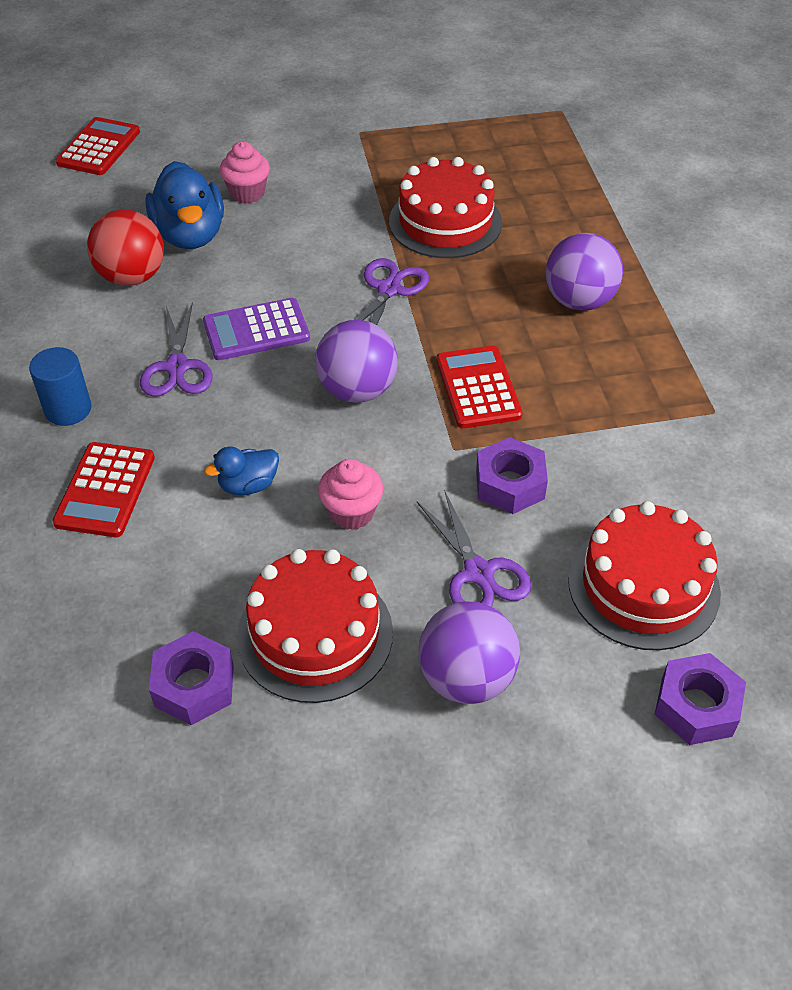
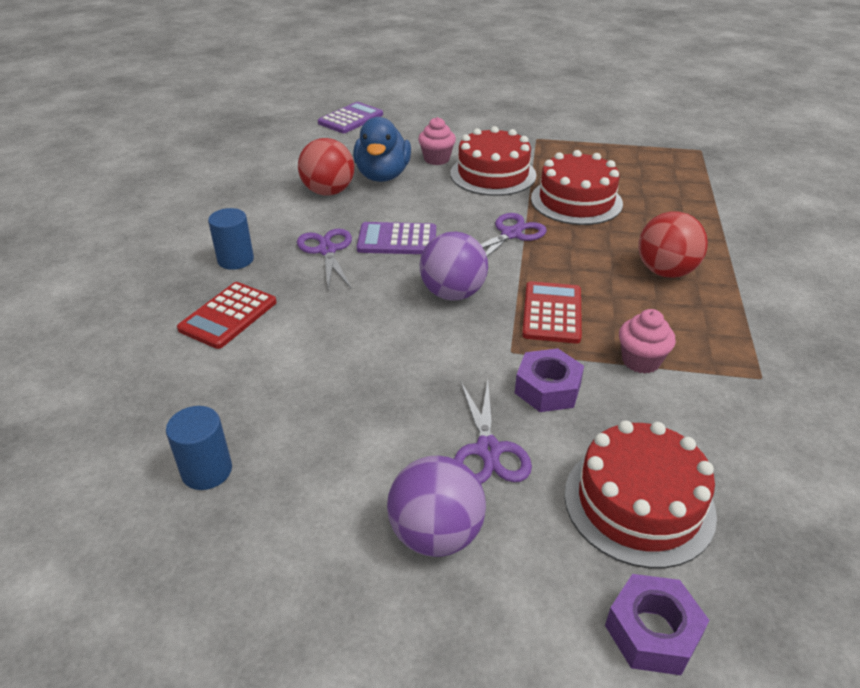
camera: 20 degrees right, 10 degrees down
(99, 147) = (351, 119): red calculator -> purple calculator
(177, 367) = (327, 250): purple scissors -> purple scissors turned 150 degrees clockwise
(194, 686) = (207, 471): purple nut -> blue cylinder
(248, 485) = (333, 337): blue duck -> none
(315, 634) = (325, 459): red cake -> red cake (493, 174)
(351, 512) = (403, 376): pink cupcake -> pink cupcake (640, 361)
(579, 301) = (665, 271): purple ball -> red ball

